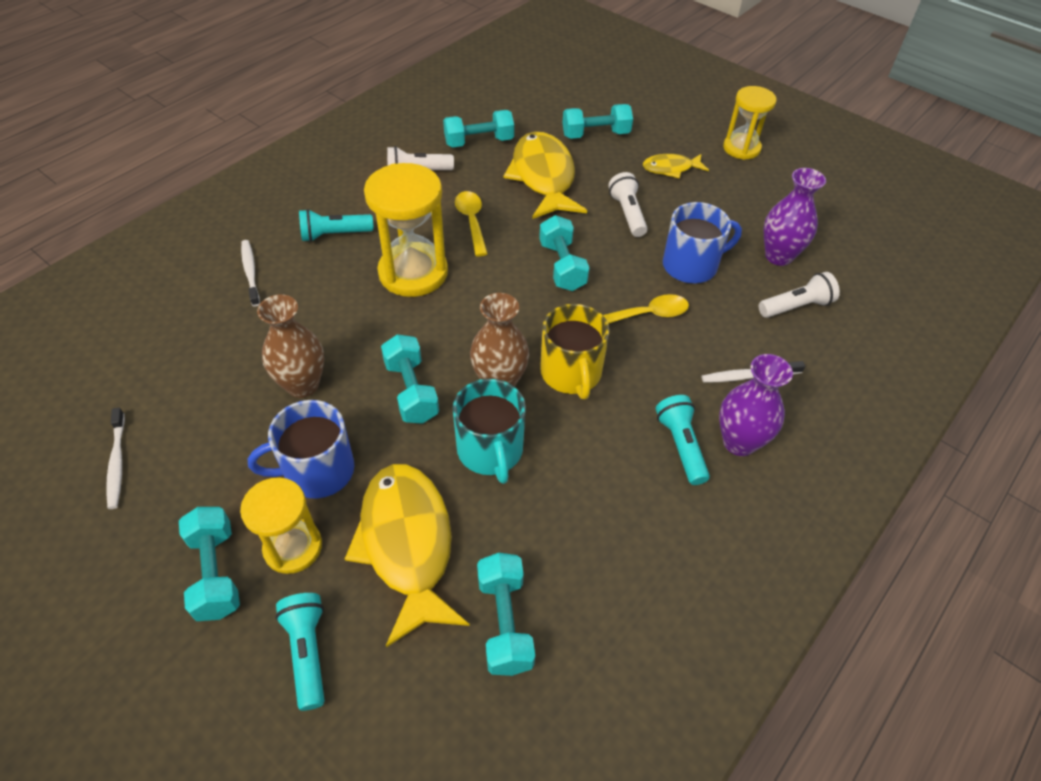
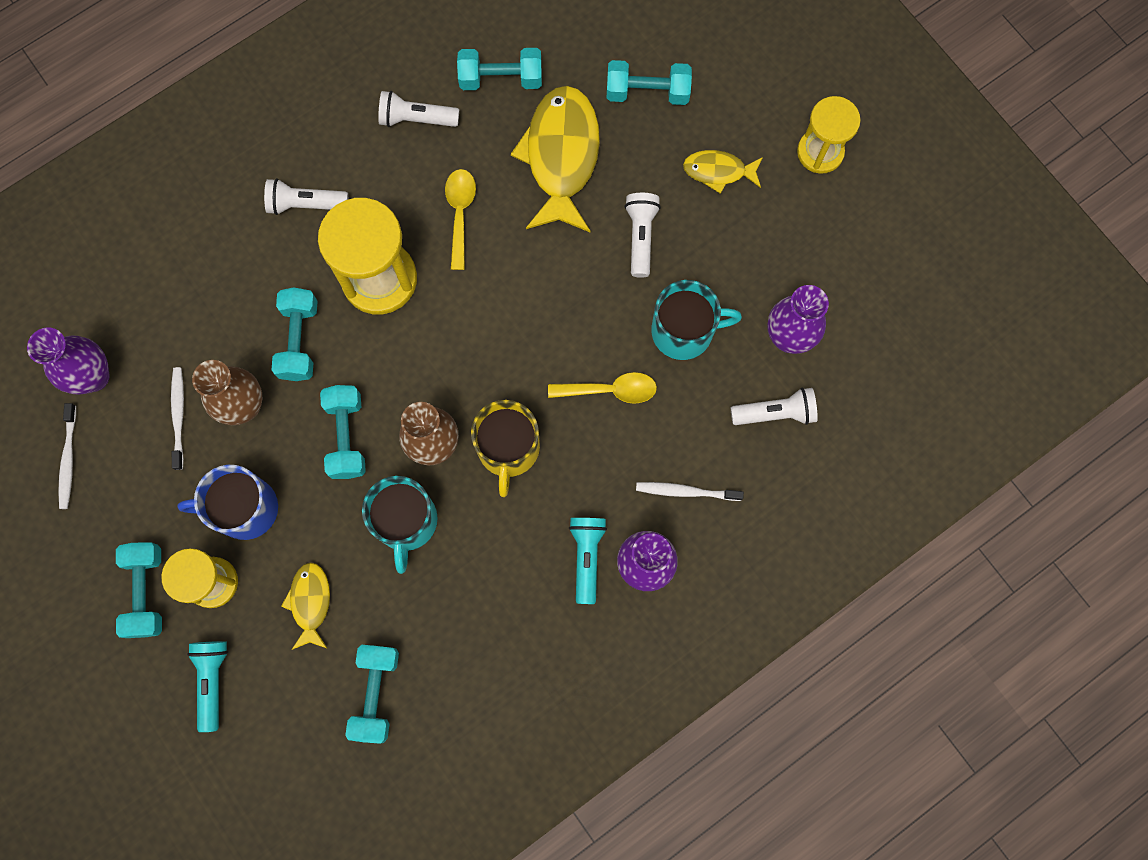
camera: 15 degrees right, 25 degrees up
(142, 387) = (94, 376): none -> purple vase
(250, 272) = (210, 243): white toothbrush -> white toothbrush (179, 416)
(334, 235) = (305, 204): turquoise flashlight -> white flashlight
(407, 544) = (310, 602): yellow fish -> yellow fish, size x0.51
(562, 266) = (541, 302): turquoise dumbbell -> turquoise dumbbell (299, 340)
(691, 265) = (684, 331): blue mug -> turquoise mug

